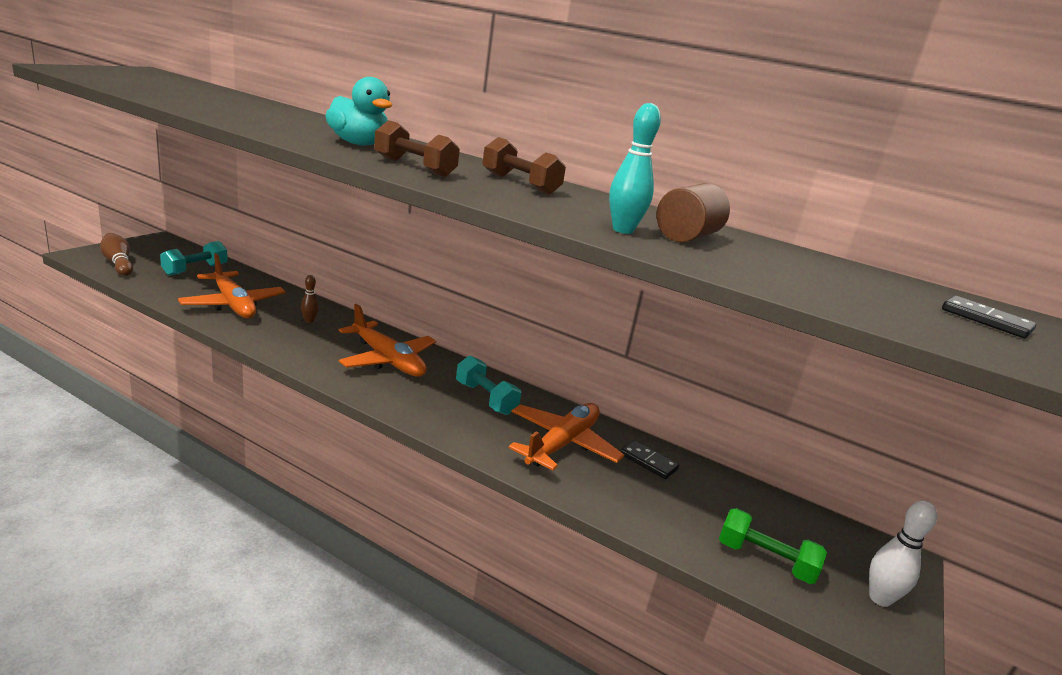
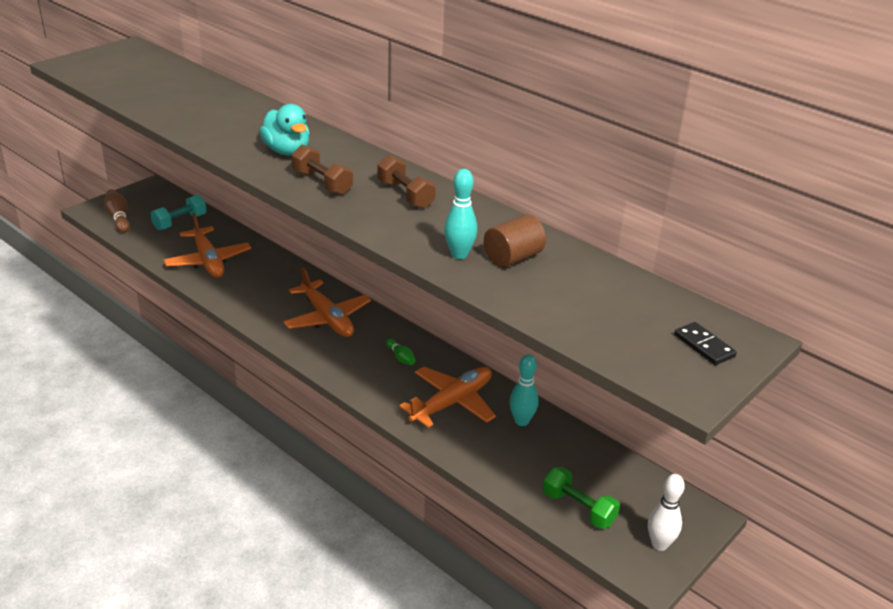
camera: 15 degrees right, 10 degrees up
(309, 321) = (269, 277): brown bowling pin -> none
(485, 398) = (401, 357): turquoise dumbbell -> green bowling pin
(648, 462) = (521, 421): black domino -> turquoise bowling pin

